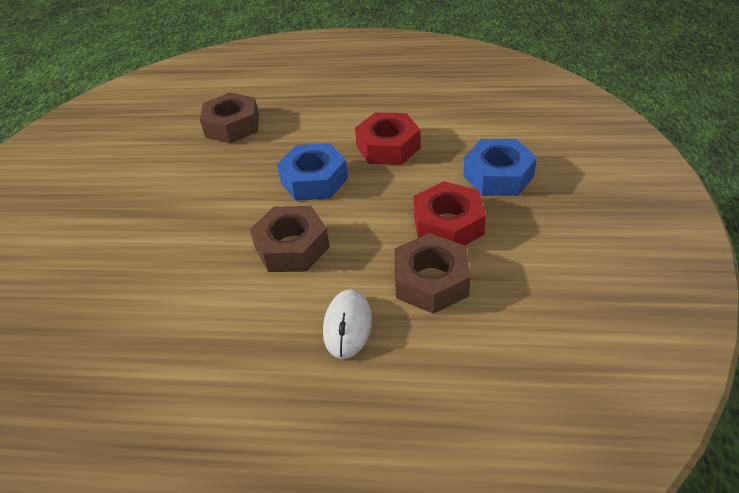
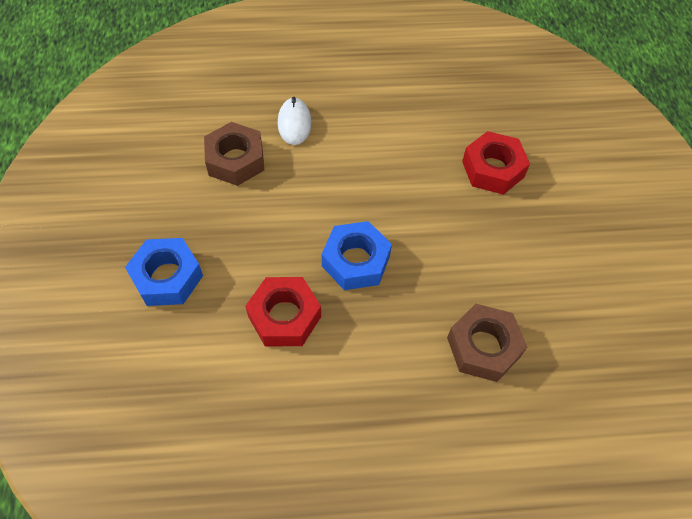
camera: 165 degrees right, 15 degrees up
(292, 247) = (354, 183): brown nut -> none
(448, 224) = (220, 214): red nut -> red nut (492, 169)

